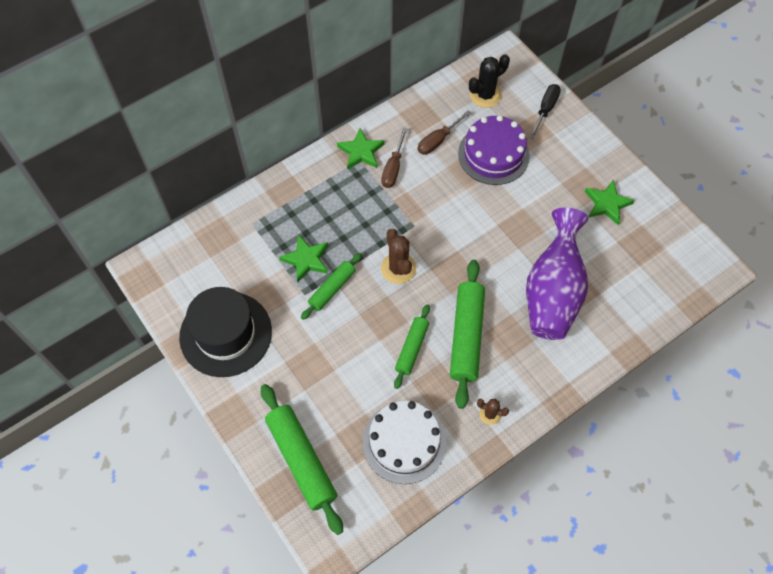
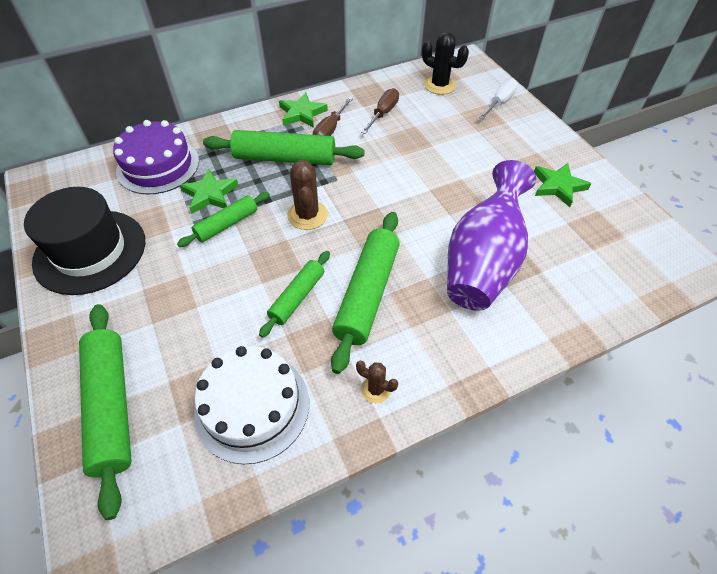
camera: 10 degrees right, 10 degrees down
(361, 209) = (285, 158): none -> green rolling pin
(438, 140) = (383, 113): brown screwdriver -> brown screwdriver turned 150 degrees clockwise
(485, 95) = (439, 85): black cactus -> black cactus turned 60 degrees clockwise
(493, 154) = (438, 130): purple cake -> purple cake (158, 166)
(545, 110) = (499, 102): black screwdriver -> white screwdriver

